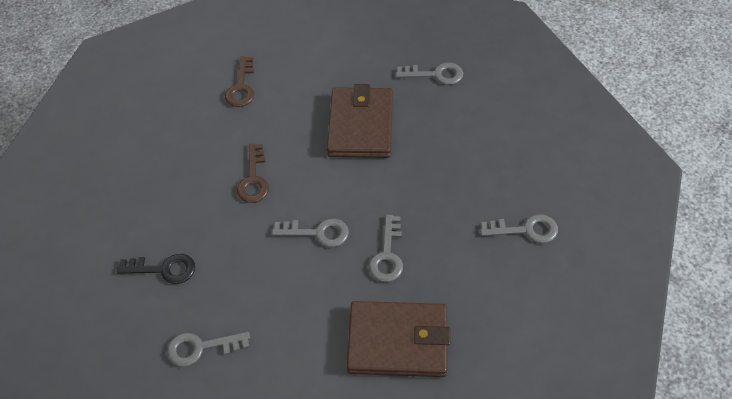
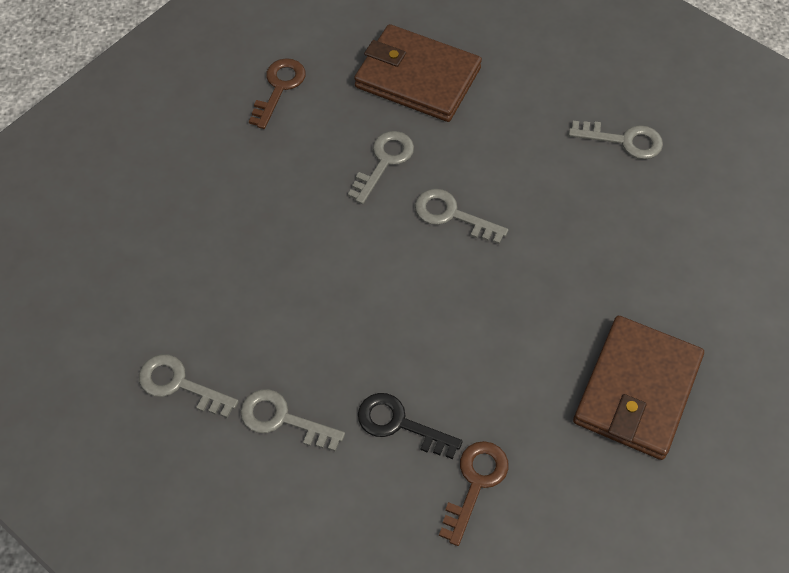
camera: 160 degrees left, 5 degrees up
(164, 269) = (649, 238): black key -> black key (399, 424)
(253, 179) = (506, 316): brown key -> brown key (279, 88)
(361, 126) = (330, 341): brown wallet -> brown wallet (637, 390)
(526, 230) = (217, 133): grey key -> grey key (282, 419)

